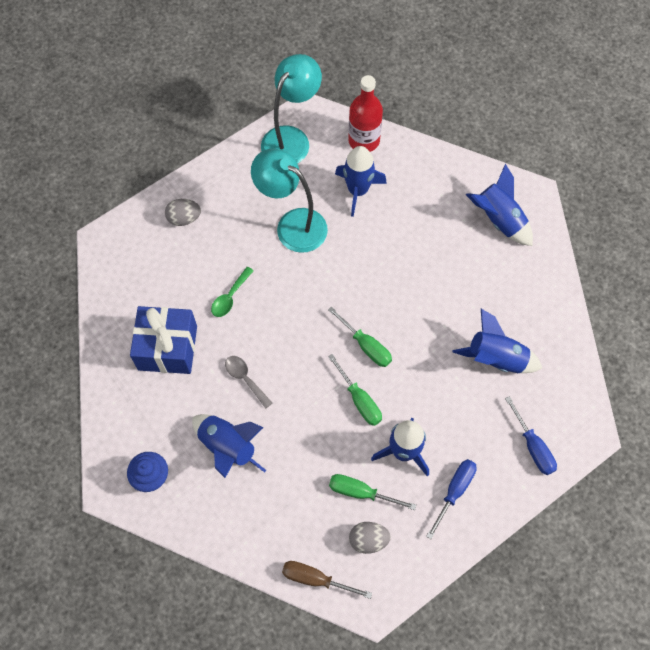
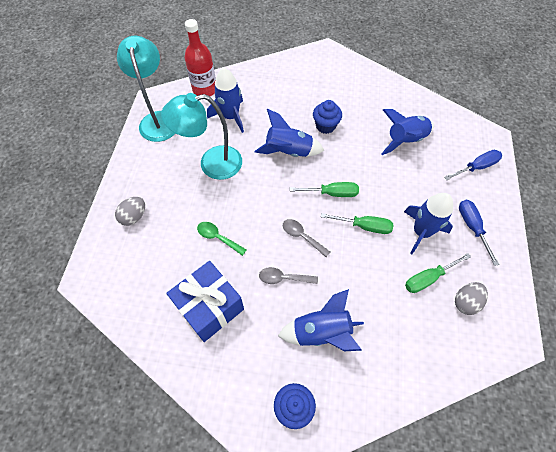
camera: 45 degrees left, 5 degrees down
(230, 297) = (218, 237): green spoon -> green spoon turned 135 degrees clockwise
(297, 359) = (302, 236): none -> grey spoon
(316, 579) = (469, 359): brown screwdriver -> none
(436, 276) = (325, 126): none -> blue cupcake
(499, 220) = (323, 74): blue rocket -> blue rocket (288, 151)
(533, 446) = (476, 167): blue screwdriver -> blue screwdriver turned 45 degrees counterclockwise

